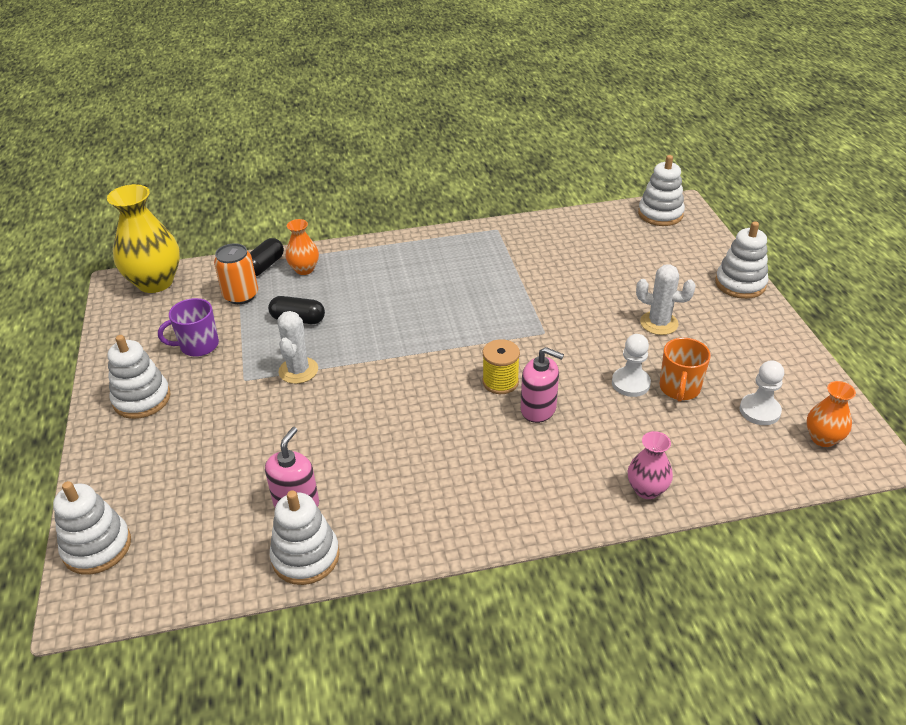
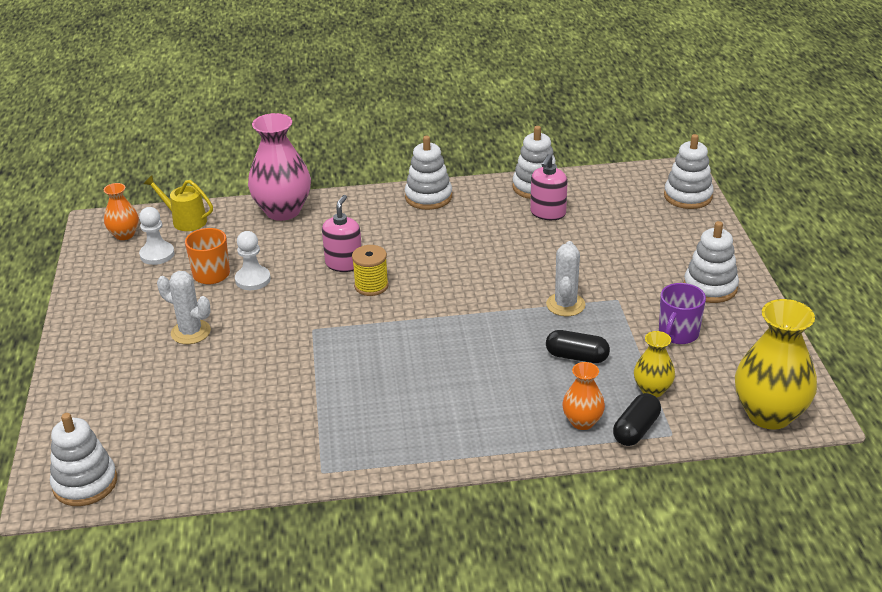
camera: 175 degrees left, 5 degrees down
(198, 345) = (678, 334): purple mug -> purple mug turned 135 degrees clockwise
(241, 295) = (652, 390): orange can -> yellow vase
(538, 409) = (344, 264): pink soap dispenser -> pink soap dispenser turned 75 degrees clockwise
(646, 489) = (283, 211): pink vase -> pink vase, size x1.88
(740, 284) = (70, 371): white stacking toy -> white stacking toy (428, 197)
(764, 466) = (185, 220): none -> yellow watering can

